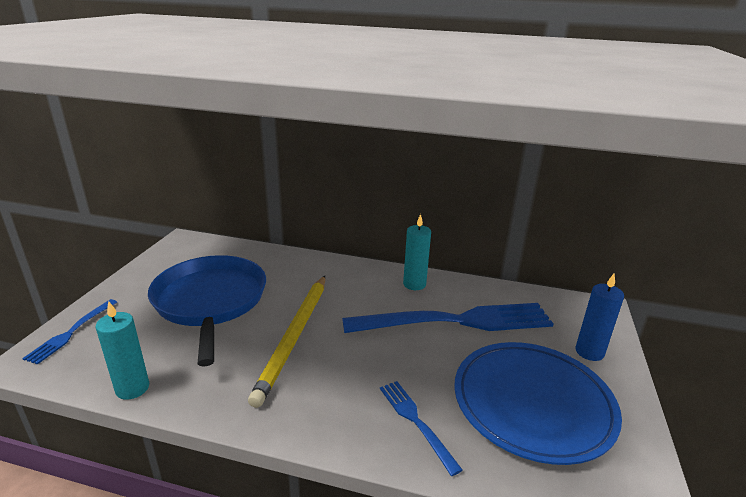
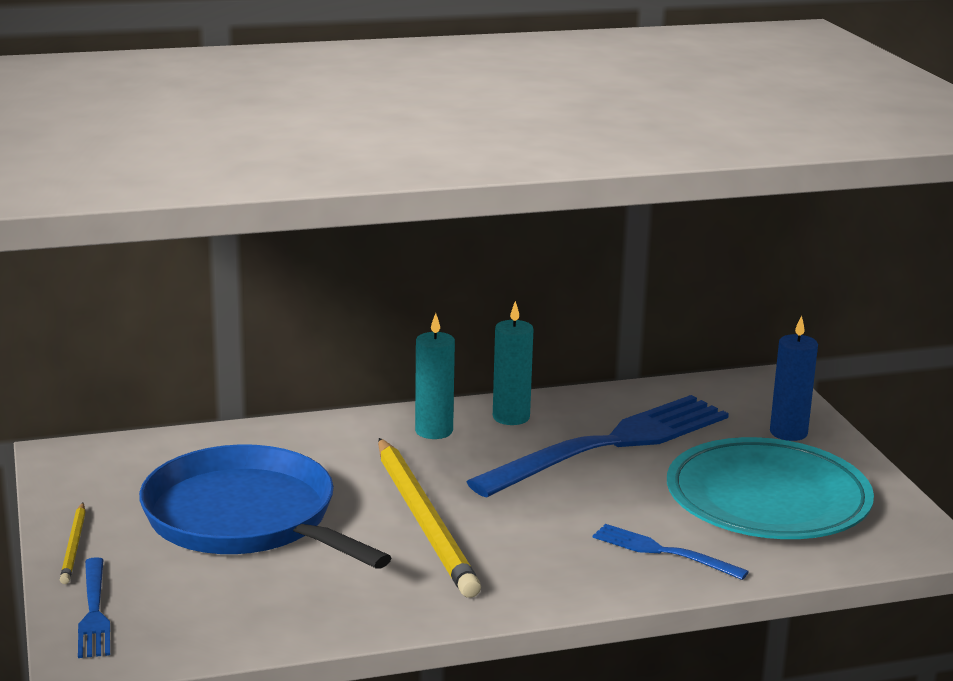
camera: 30 degrees left, 5 degrees down
(119, 289) = (74, 546): none -> yellow pencil
(132, 388) = (289, 632): turquoise candle -> turquoise candle (434, 431)
(532, 403) = (767, 499): blue plate -> turquoise plate

